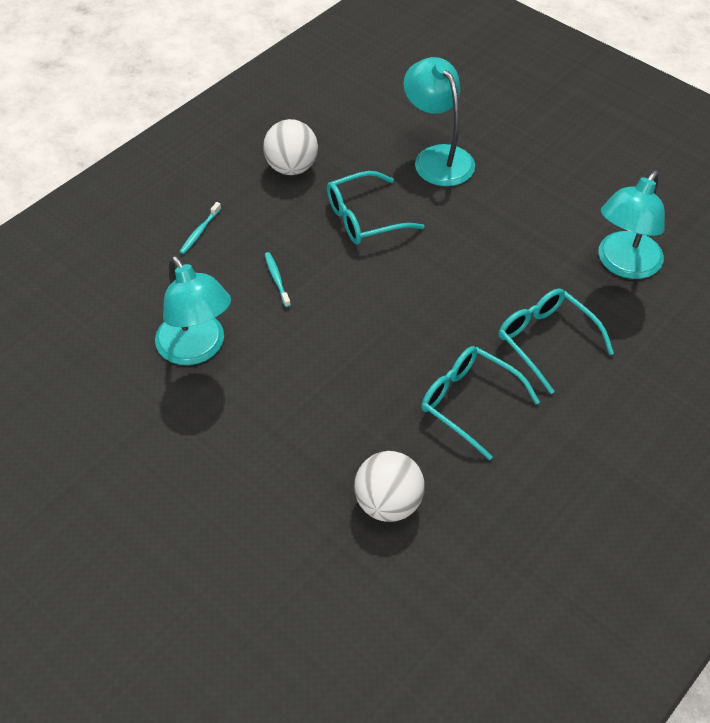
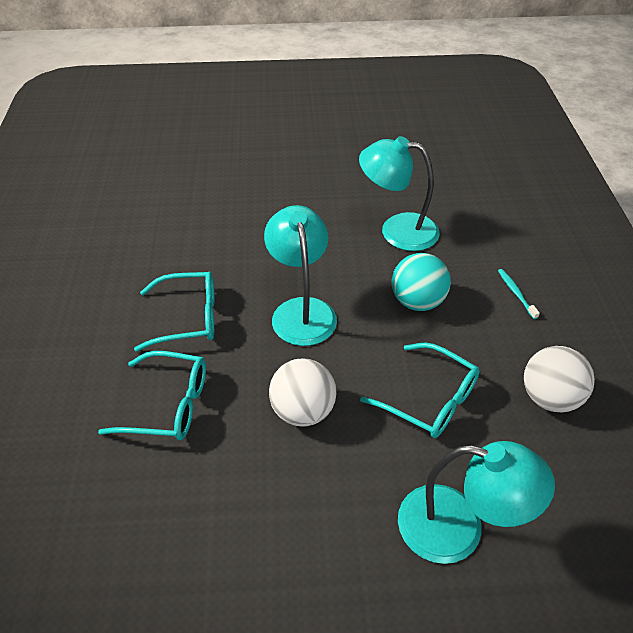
camera: 135 degrees right, 5 degrees down
(277, 279) = (417, 302): turquoise toothbrush -> turquoise ball
(364, 218) = (429, 399): turquoise glasses -> turquoise glasses turned 105 degrees clockwise
(388, 503) = (185, 235): white ball -> white ball (303, 411)
(624, 265) = (150, 547): turquoise lamp -> turquoise lamp (301, 310)

